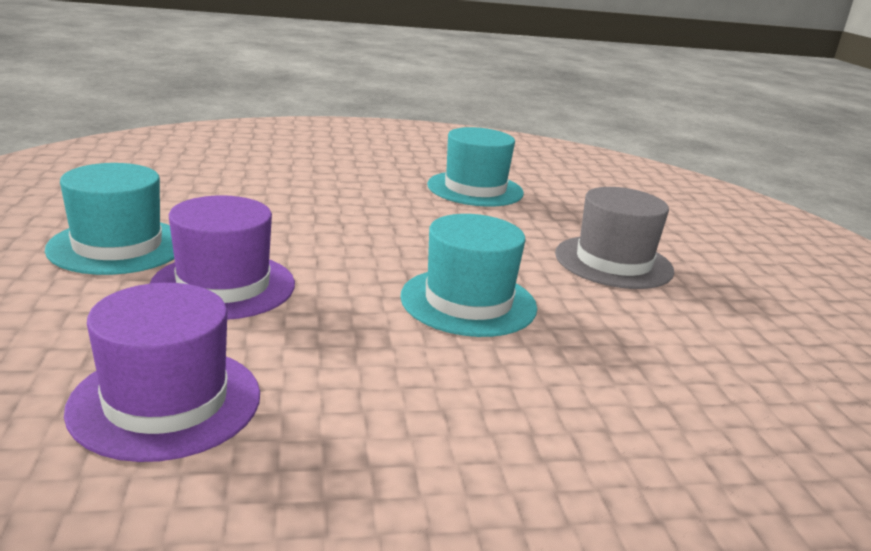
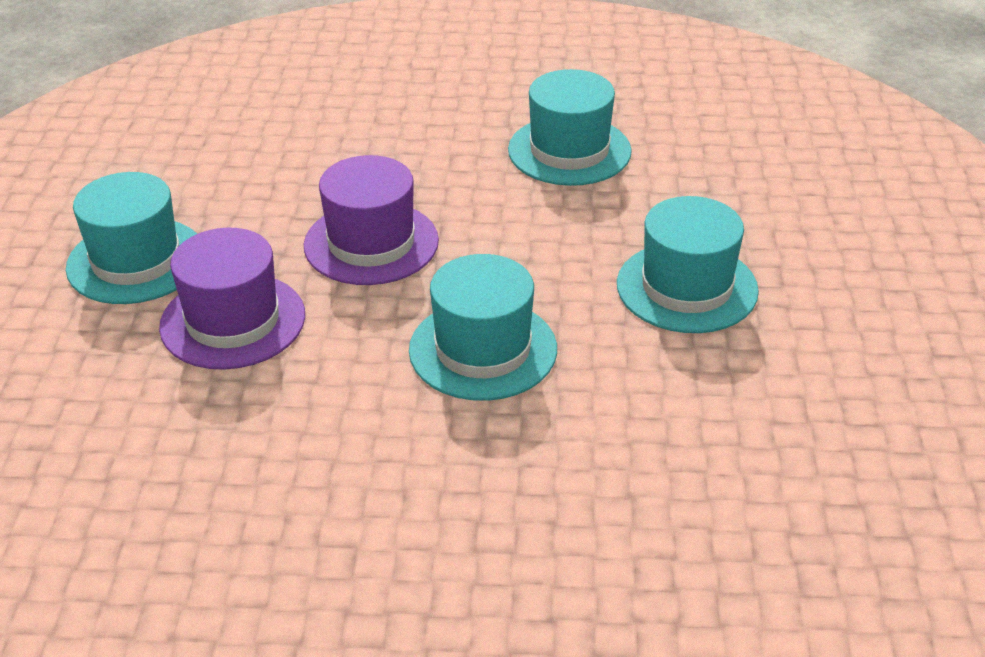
camera: 15 degrees right, 15 degrees up
(166, 401) = (159, 466): purple hat -> purple hat (371, 243)
(613, 262) = (687, 287): grey hat -> turquoise hat

